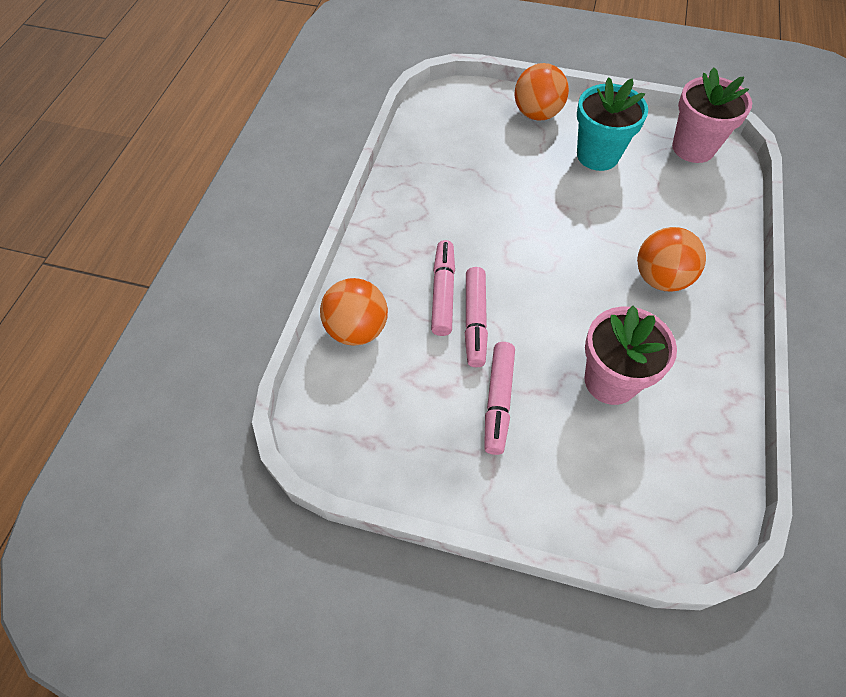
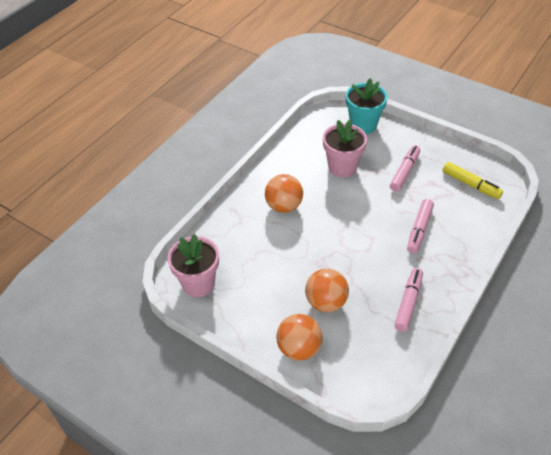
camera: 160 degrees left, 10 degrees down
(357, 329) = (476, 222): orange ball -> orange ball (326, 302)
(374, 405) = (471, 185): none -> yellow marker
(475, 321) = (404, 210): pink marker -> pink marker (408, 303)
(597, 155) = (272, 296): turquoise flower pot -> turquoise flower pot (363, 125)

